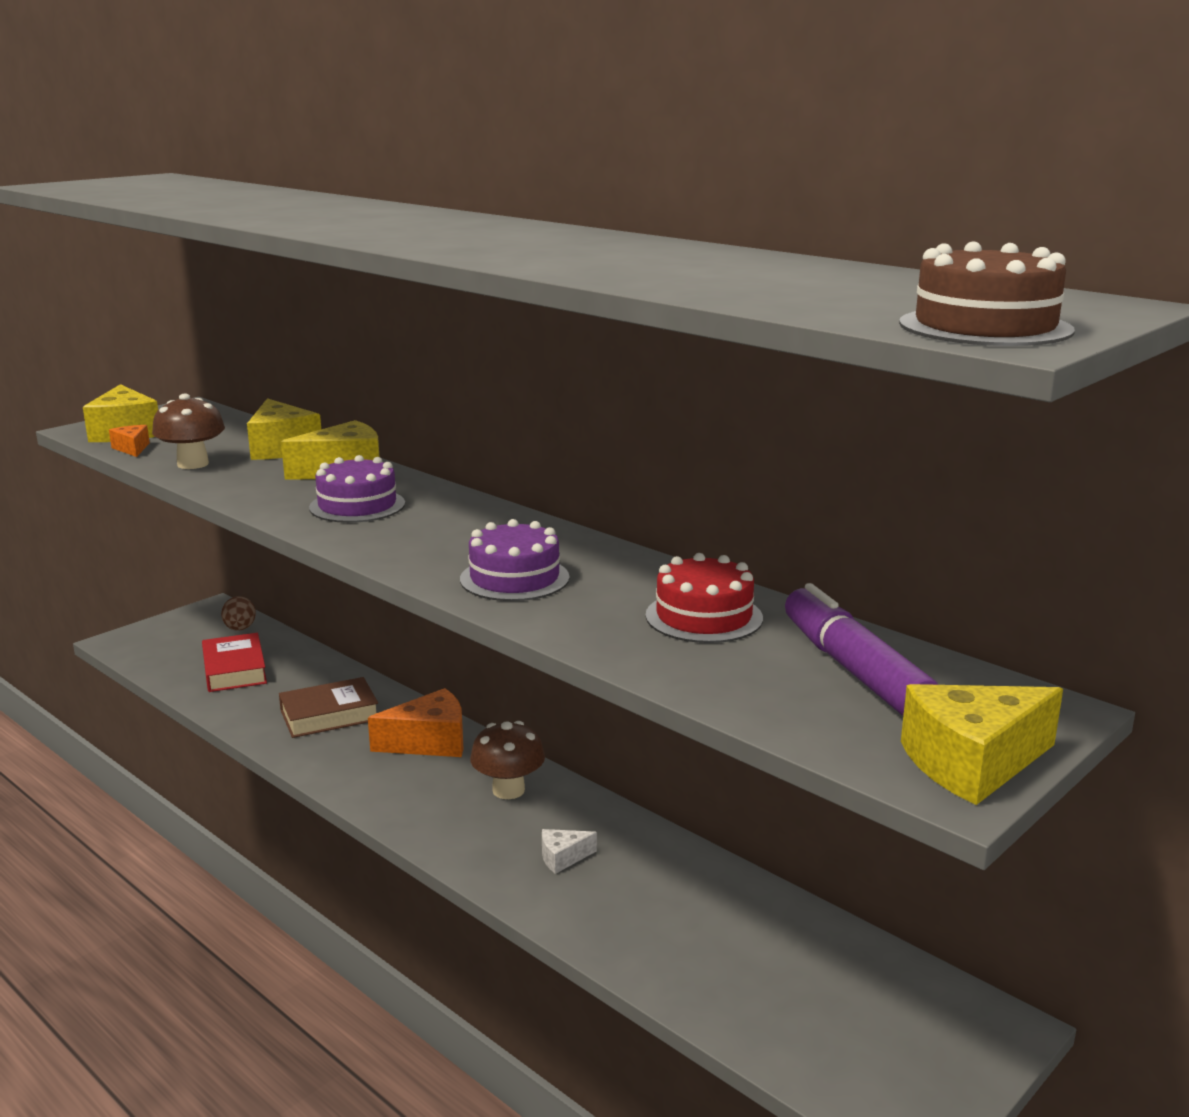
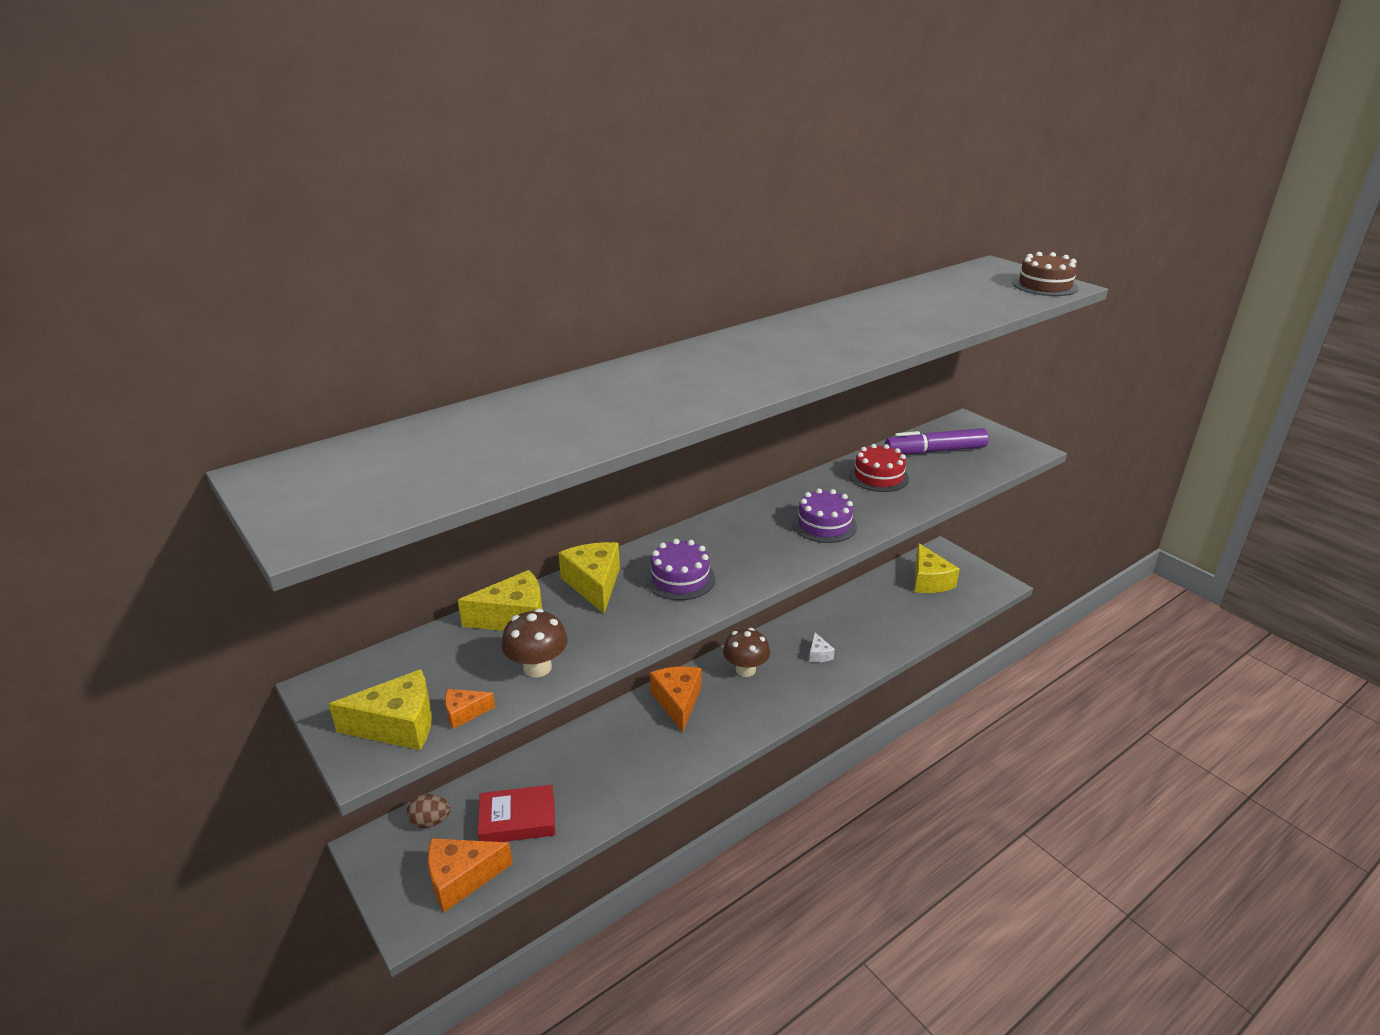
camera: 80 degrees left, 10 degrees up
(163, 655) = (461, 878): none -> orange cheese
(329, 715) = (622, 755): brown book -> none
(972, 763) = (1011, 443): yellow cheese -> yellow cheese (929, 581)

